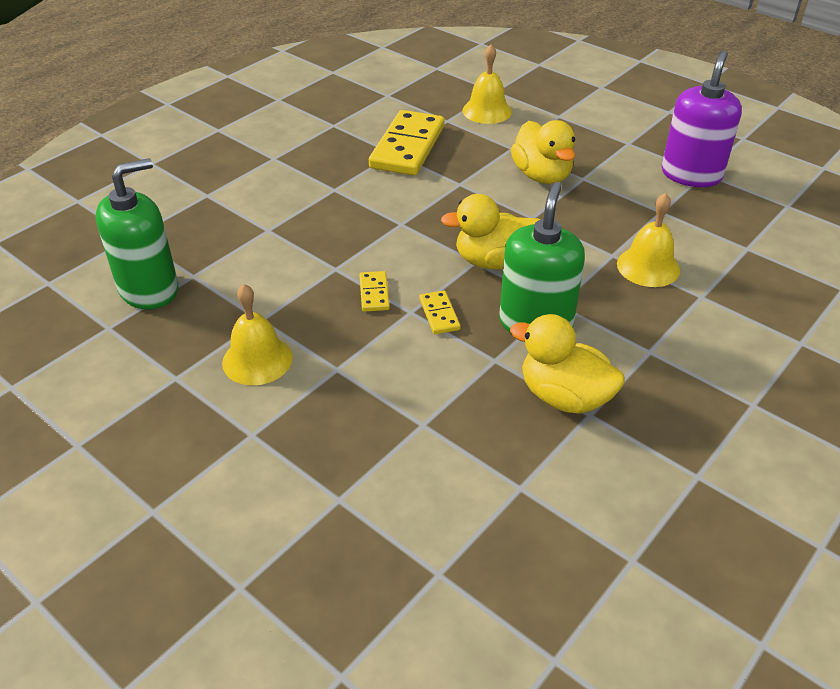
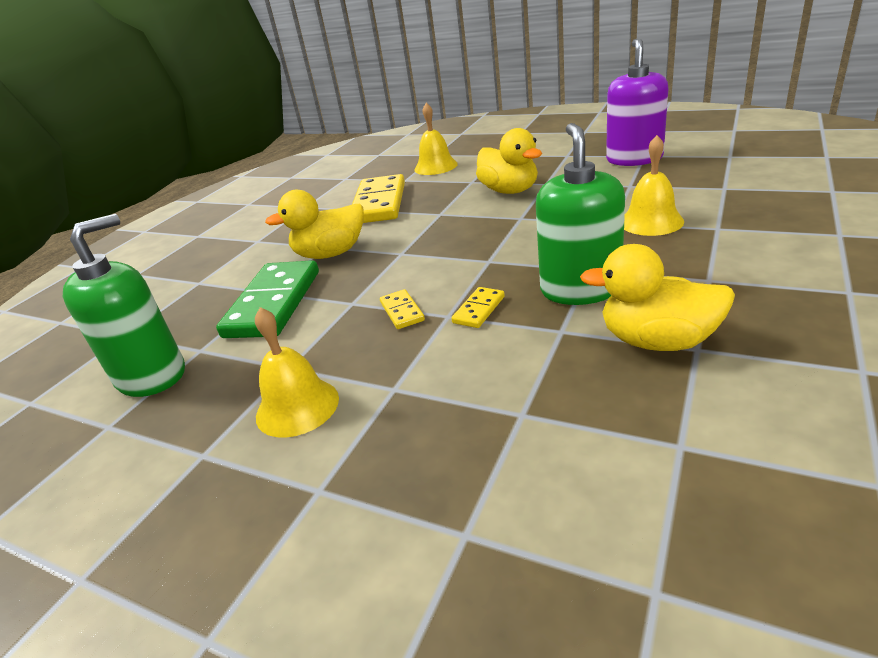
camera: 10 degrees left, 10 degrees down
(268, 245) = (274, 303): none -> green domino
(439, 314) = (478, 310): yellow domino -> yellow domino turned 60 degrees clockwise
(494, 261) = (507, 255): yellow duck -> yellow duck (330, 254)

